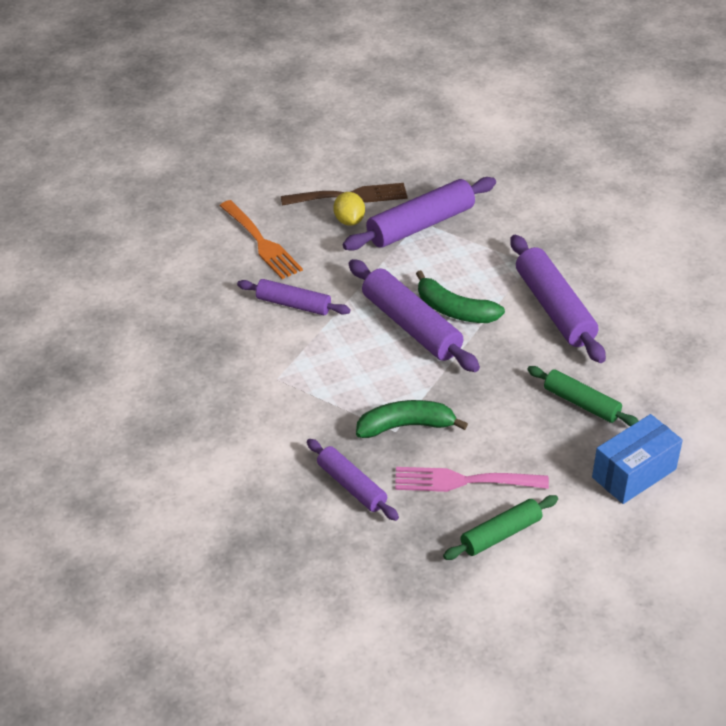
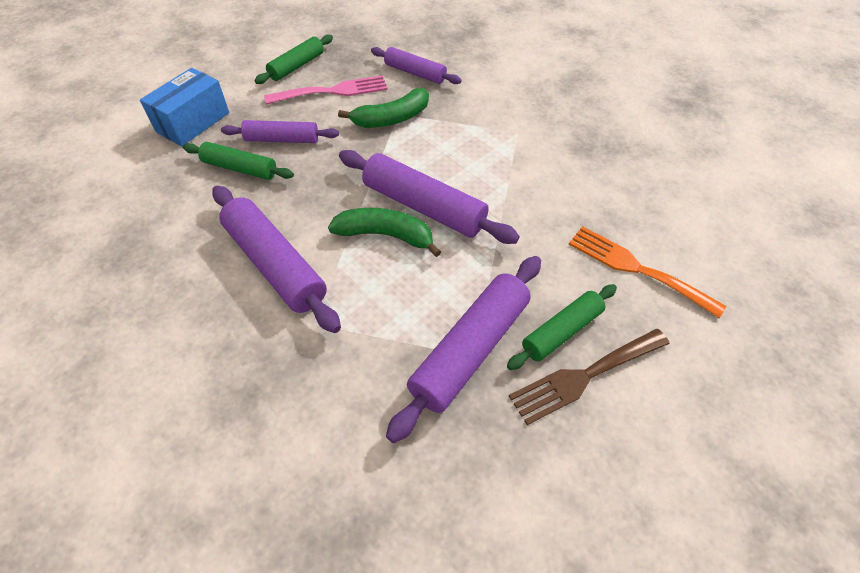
camera: 160 degrees right, 10 degrees up
(293, 304) = (550, 202): purple rolling pin -> purple rolling pin (282, 139)
(349, 220) = (561, 331): yellow lemon -> green rolling pin

